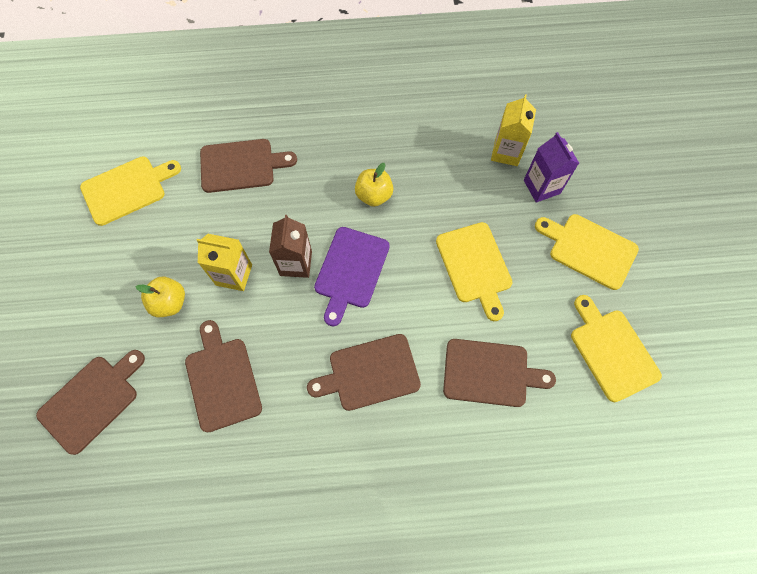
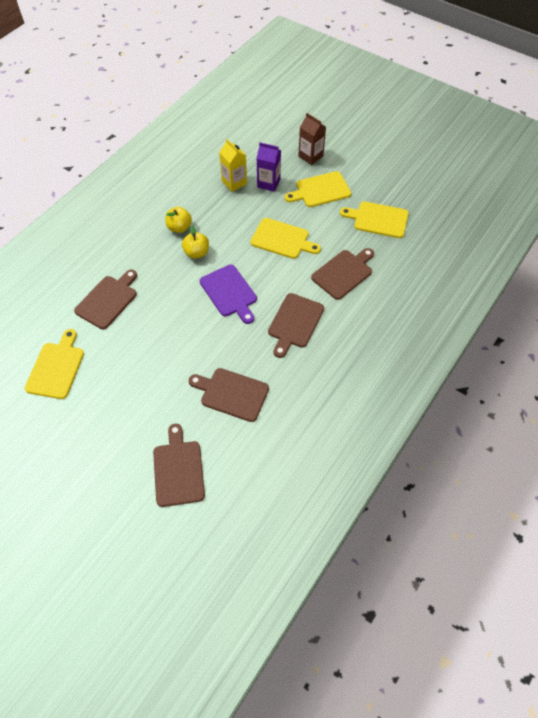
camera: 50 degrees left, 10 degrees down
(169, 303) = (157, 391): yellow apple -> yellow apple (179, 227)
(234, 275) = (174, 348): yellow carton -> none
(296, 263) = (198, 314): brown carton -> brown carton (310, 156)

